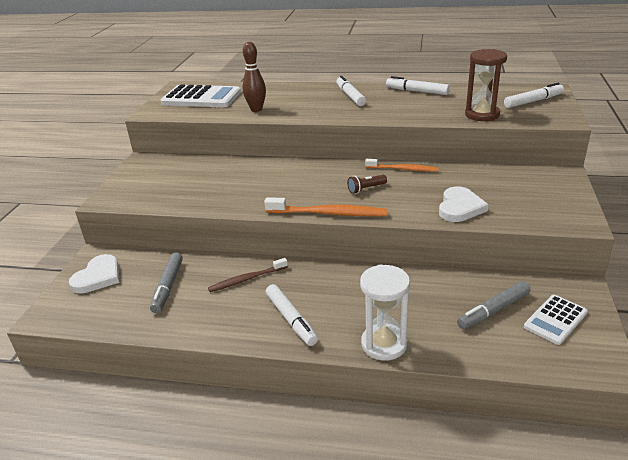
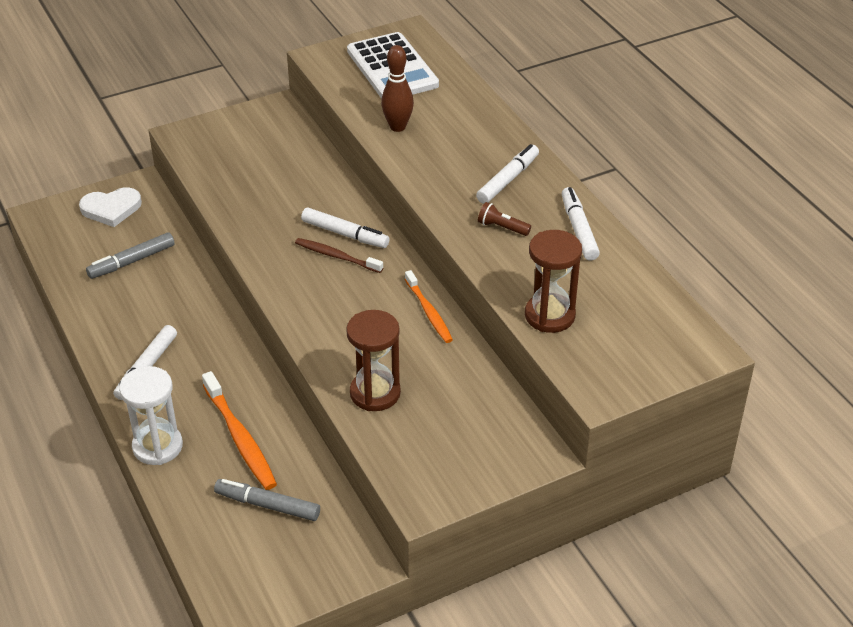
camera: 50 degrees right, 10 degrees up
(246, 279) = (182, 306): brown toothbrush -> brown toothbrush (336, 256)
(329, 213) = (280, 299): orange toothbrush -> orange toothbrush (240, 438)
(366, 189) = (355, 303): brown flashlight -> brown flashlight (502, 227)
(460, 207) = (375, 393): white heart -> brown hourglass
(533, 101) = (643, 347): white marker -> white marker (345, 234)
(555, 320) = (288, 558): white calculator -> none

